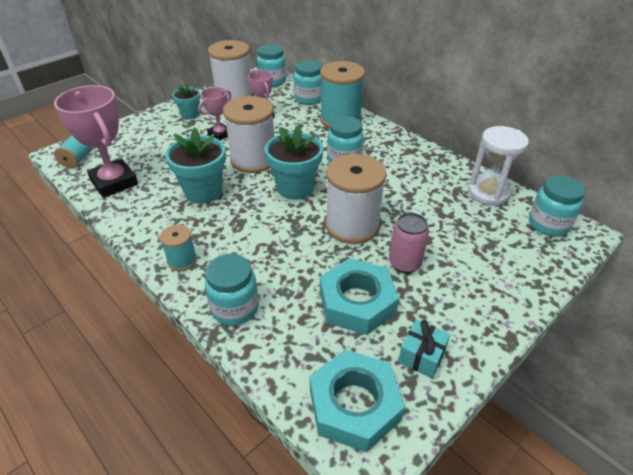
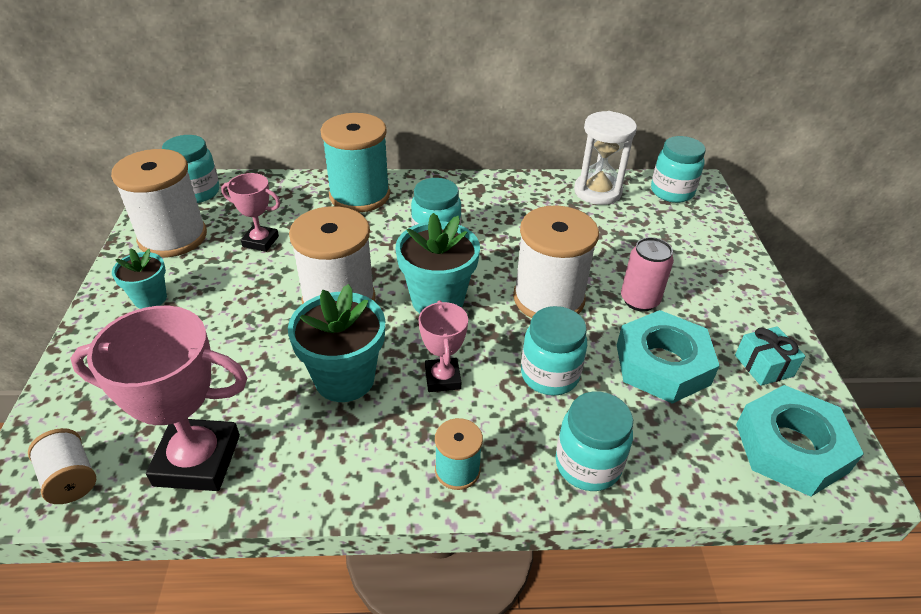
camera: 50 degrees left, 0 degrees up
(77, 160) = (70, 478): turquoise spool -> white spool
(220, 134) = (242, 298): pink trophy -> pink trophy (442, 378)
(309, 99) = (283, 190): turquoise jar -> turquoise jar (549, 375)

